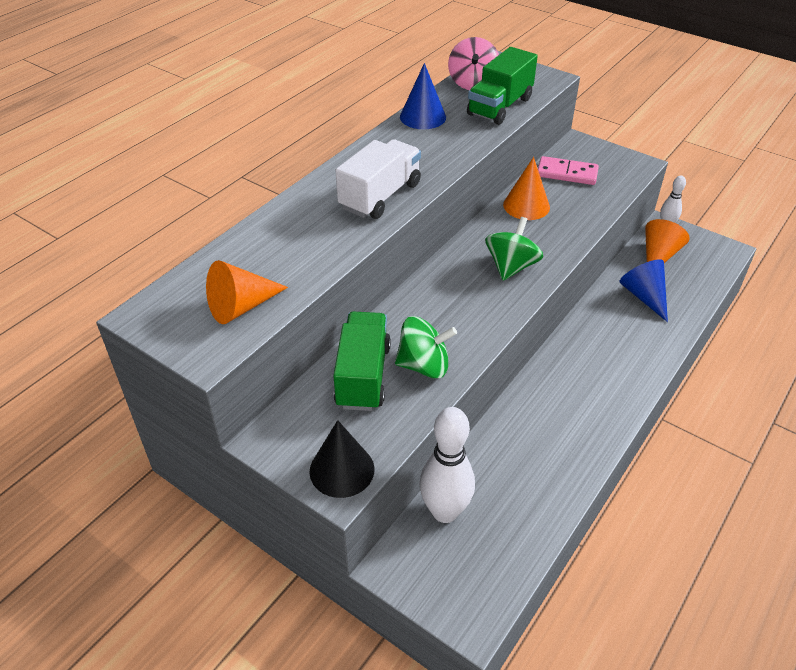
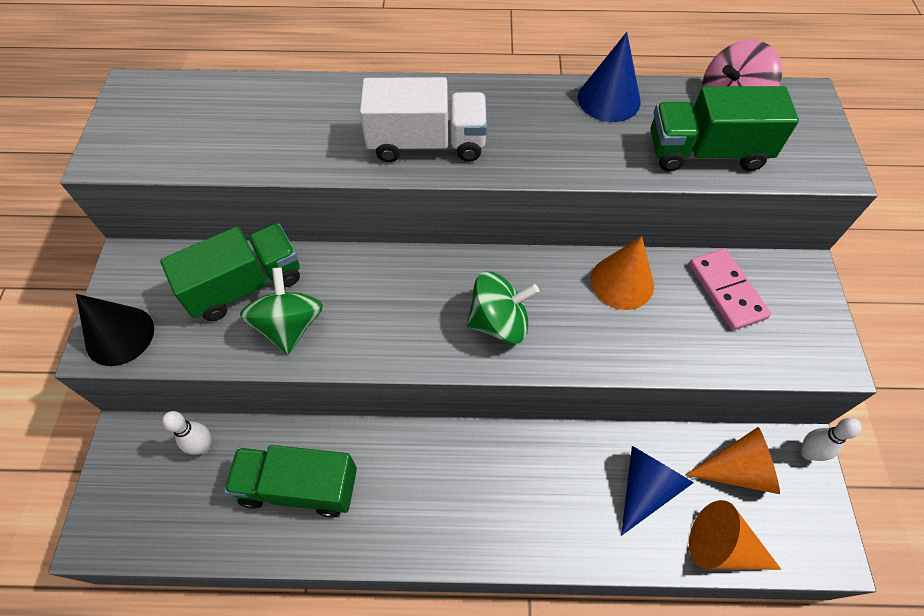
camera: 55 degrees right, 15 degrees up
(241, 306) = (181, 141): orange cone -> orange cone (722, 546)
(424, 365) = (289, 326): green spinning top -> green spinning top turned 150 degrees counterclockwise
(445, 511) = (203, 446): white bowling pin -> white bowling pin, size x0.53
(524, 464) = (299, 487): none -> green truck

